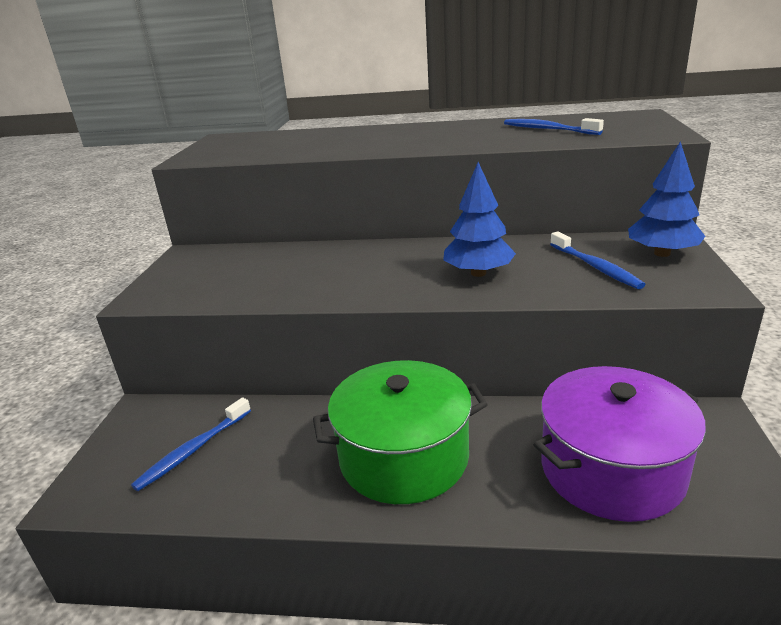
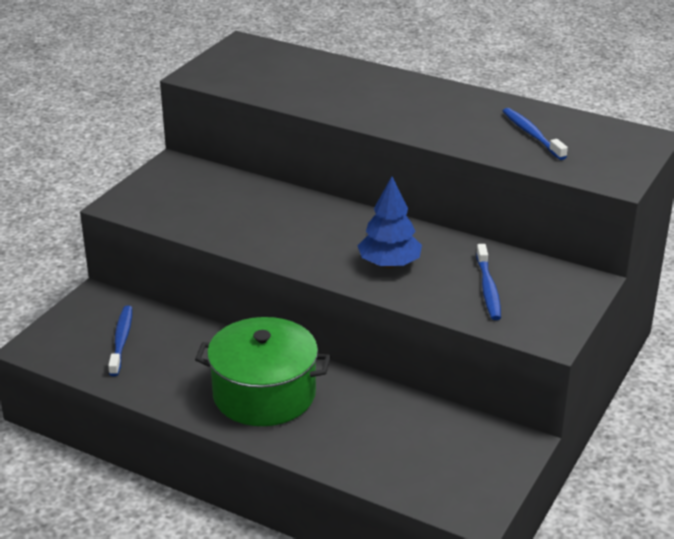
camera: 20 degrees right, 5 degrees up
(193, 450) = (121, 340): blue toothbrush -> blue toothbrush turned 120 degrees clockwise
(611, 469) = (401, 450): purple pot -> none
(662, 253) = (559, 293): blue tree -> none

